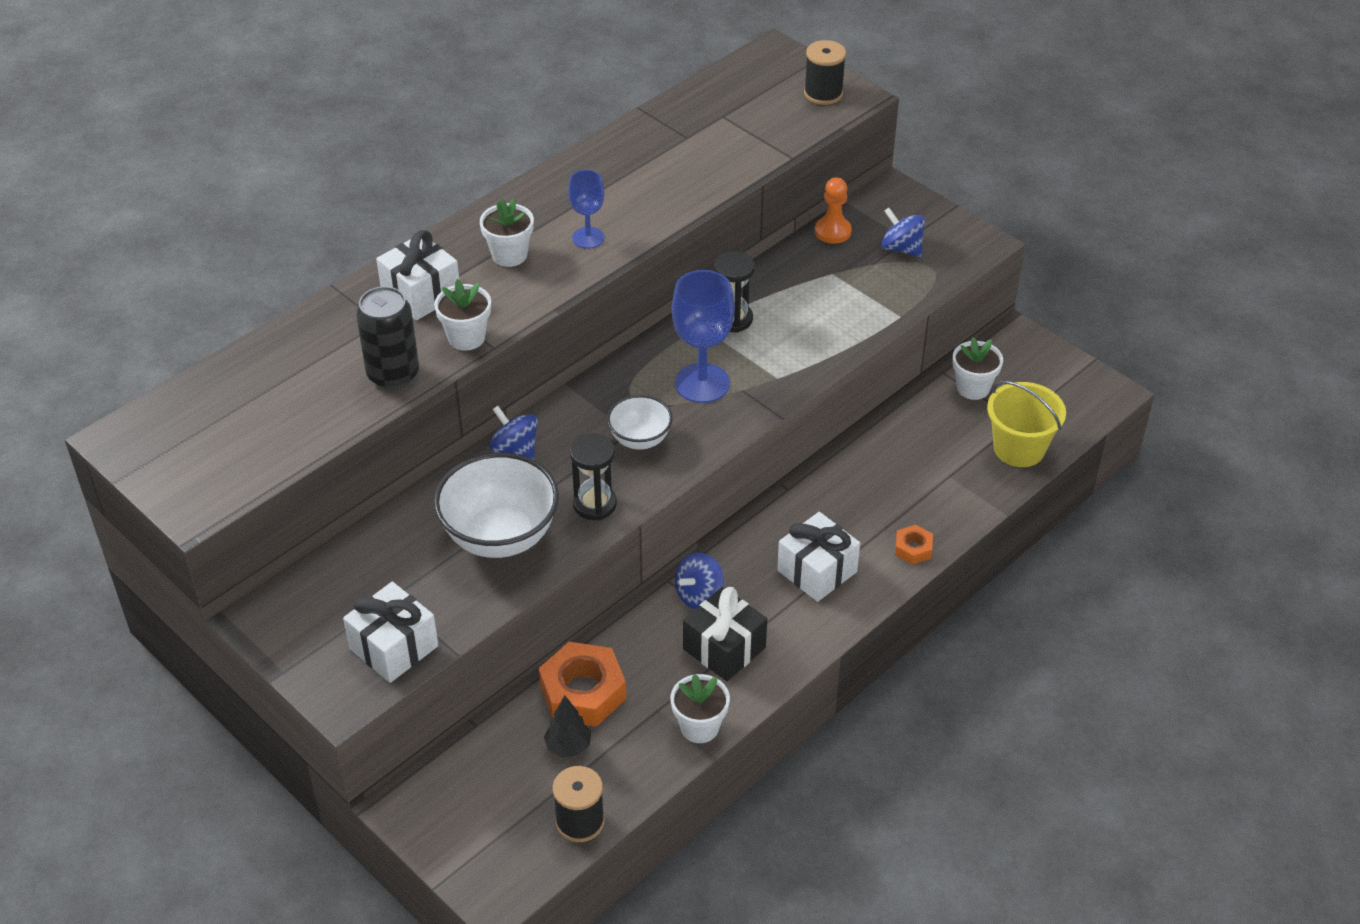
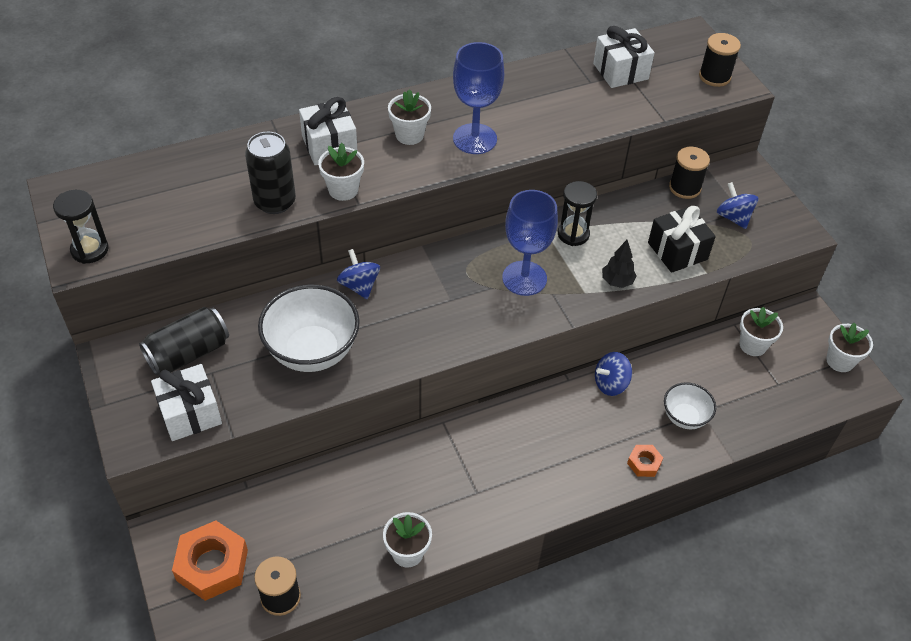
camera: 20 degrees right, 5 degrees up
(353, 585) = (188, 353): none -> black can
(568, 746) = (303, 531): black tree -> black tree (617, 281)
(583, 692) = (336, 490): orange nut -> orange nut (212, 565)
(588, 238) = (475, 139): blue goblet -> blue goblet, size x1.71
(595, 504) = (394, 349): black hourglass -> black hourglass (90, 250)
(640, 439) = (455, 308): white bowl -> white bowl (685, 417)
(699, 595) = (460, 443): blue spinning top -> blue spinning top (611, 384)
(724, 648) = (458, 493): black gift -> black gift (677, 251)
(817, 571) = (559, 455): white gift -> white gift (620, 71)
(832, 231) = (684, 188): orange pawn -> black spool
(1019, 448) = (768, 408): yellow bucket -> none
(1072, 375) = (840, 361): none -> white flower pot

